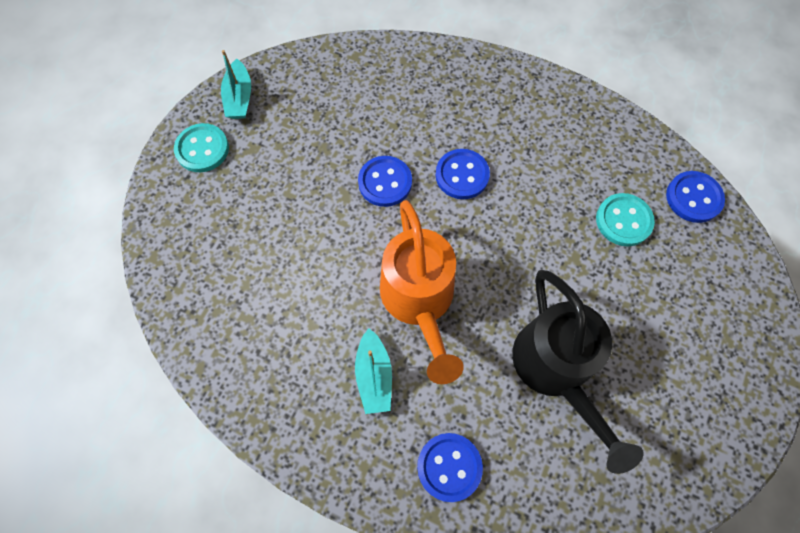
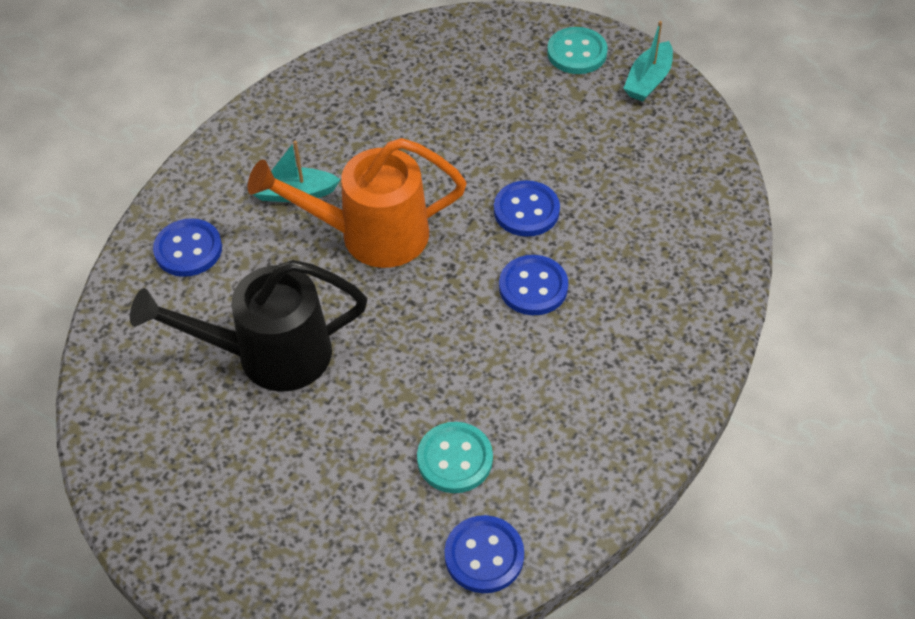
camera: 95 degrees right, 15 degrees down
(239, 98) = (648, 80): turquoise boat -> turquoise boat turned 60 degrees counterclockwise

